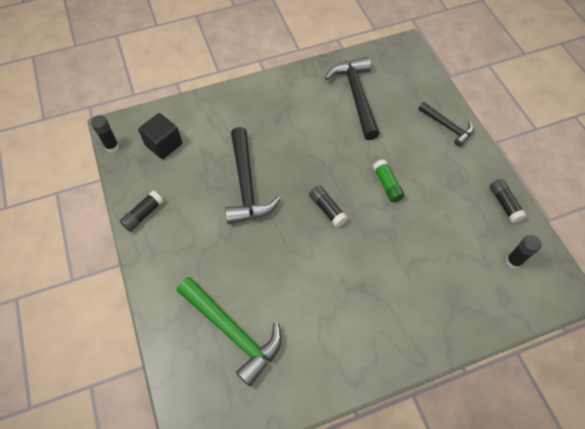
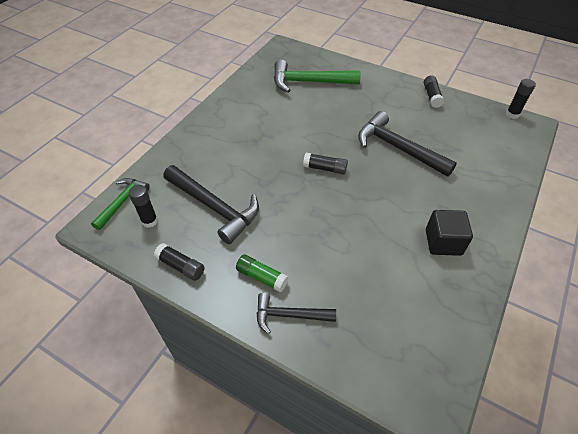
camera: 140 degrees right, 10 degrees down
(164, 144) = (486, 136): black cube -> black cube (443, 242)
(356, 96) = (409, 283): black hammer -> black hammer (215, 207)
(387, 185) = (297, 215): green glue stick -> green glue stick (262, 277)
(532, 300) = (122, 202): none -> green hammer

